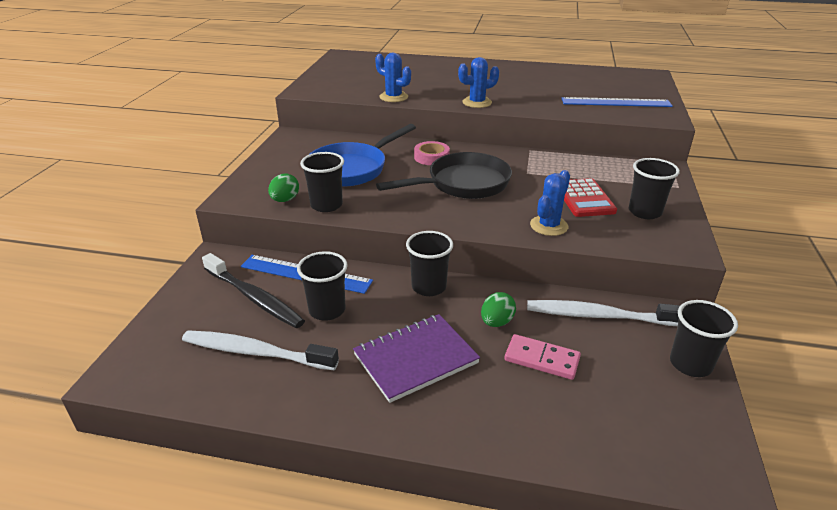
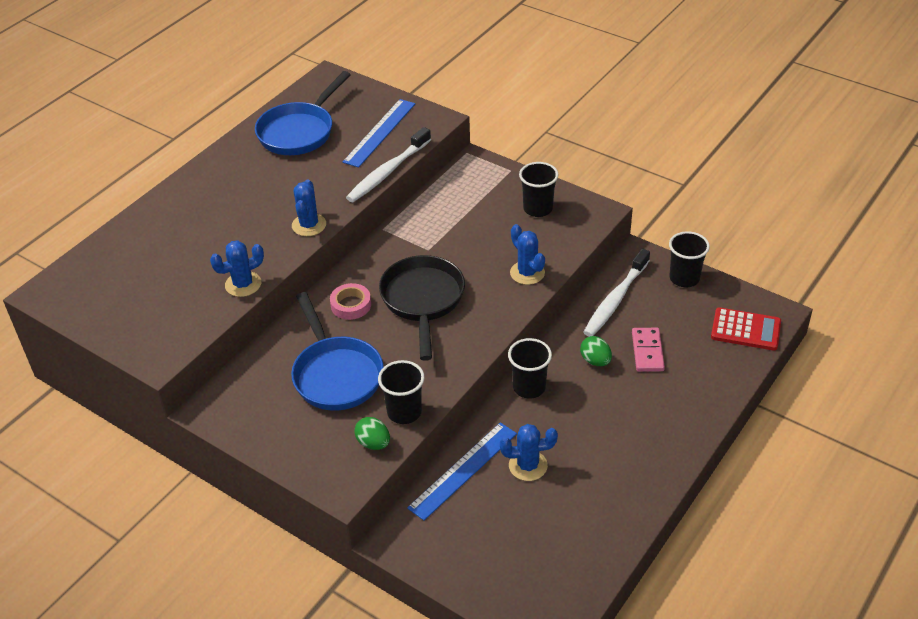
camera: 65 degrees left, 10 degrees up
(254, 298) = (483, 516): black toothbrush -> none
(255, 352) = (562, 526): white toothbrush -> white toothbrush (387, 172)
(327, 310) = (528, 465): black cup -> blue cactus
(415, 359) = (616, 423): purple notebook -> none
(542, 359) = (647, 351): pink domino -> pink domino turned 45 degrees counterclockwise
(575, 79) = (299, 131): none -> blue pan
(584, 198) = (497, 233): red calculator -> red calculator (745, 330)

